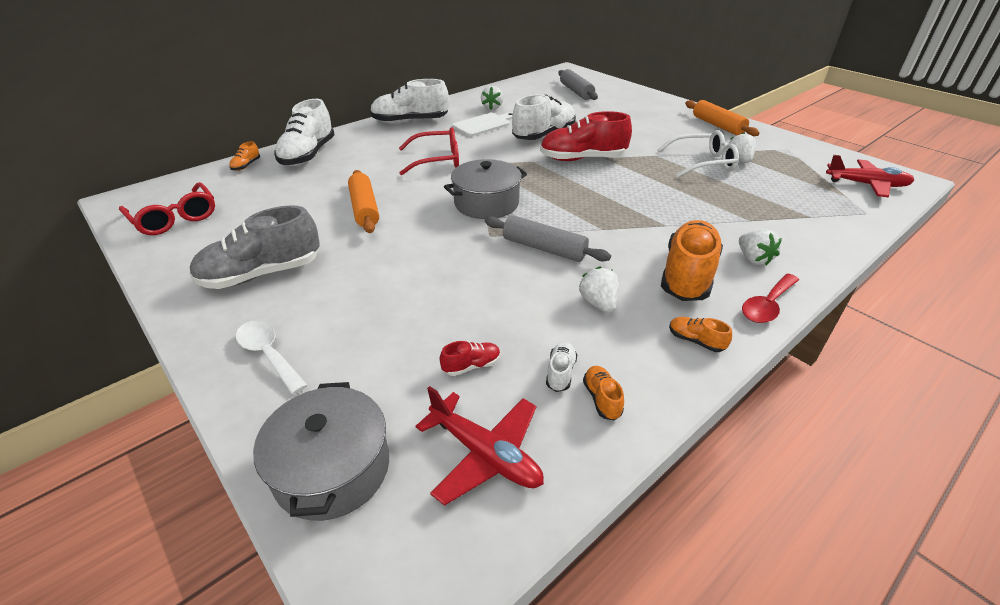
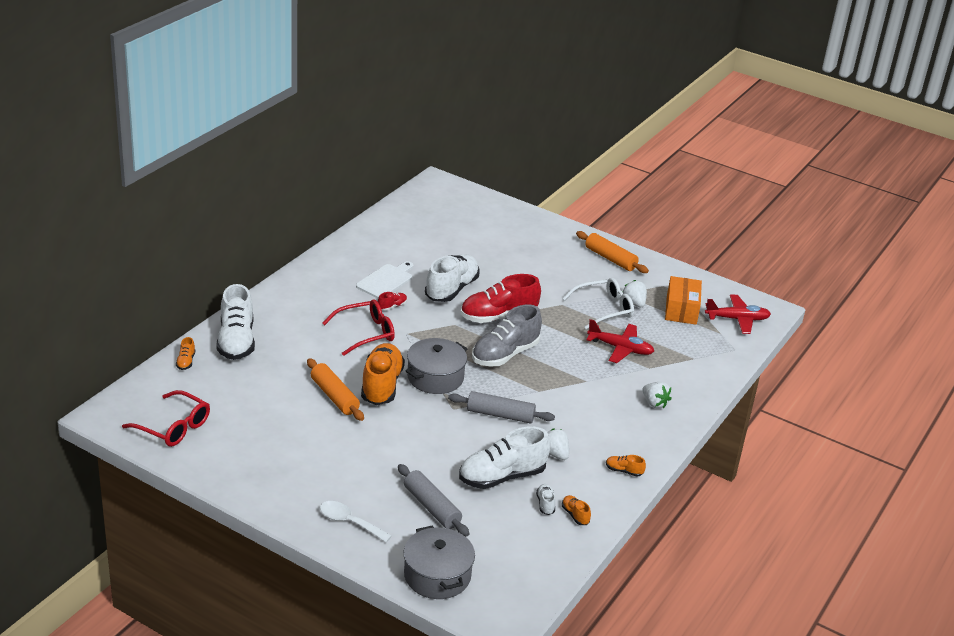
camera: 20 degrees left, 5 degrees down
(262, 274) = (295, 466): grey shoe -> grey shoe (505, 354)
(410, 122) = (309, 284): white shoe -> white shoe (502, 477)
(471, 366) = (488, 508): red shoe -> red shoe (392, 306)
(485, 454) = (519, 554): red plane -> red plane (620, 348)
(492, 108) = (383, 254): white strawberry -> none
(576, 91) = (460, 219): grey rolling pin -> grey rolling pin (432, 507)
(687, 275) = (610, 423): orange shoe -> orange shoe (381, 385)
(767, 305) = (666, 439): red spoon -> none
(795, 171) = (681, 310): none -> orange box

